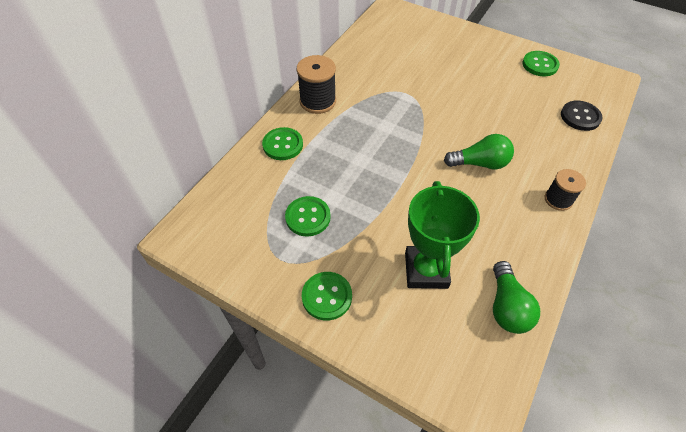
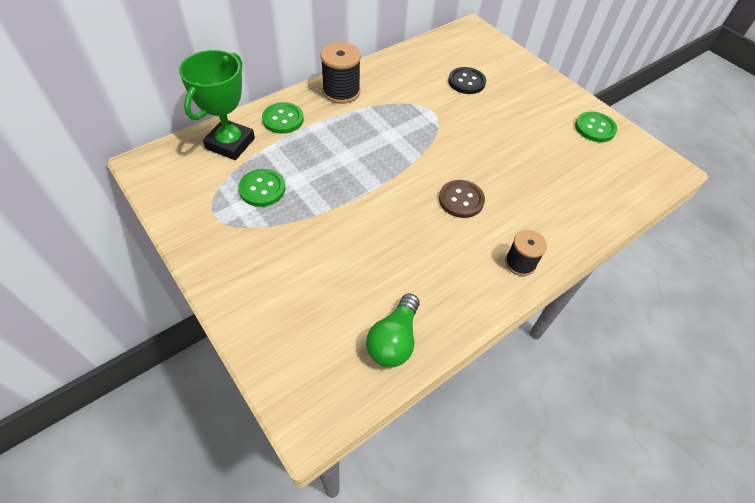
camera: 20 degrees right, 0 degrees up
(327, 296) = (232, 262): green button -> none
(426, 270) = (338, 276): green trophy -> green trophy (230, 143)
(480, 163) = (461, 200): green light bulb -> brown button
(580, 117) = (604, 193): black button -> black button (466, 82)

